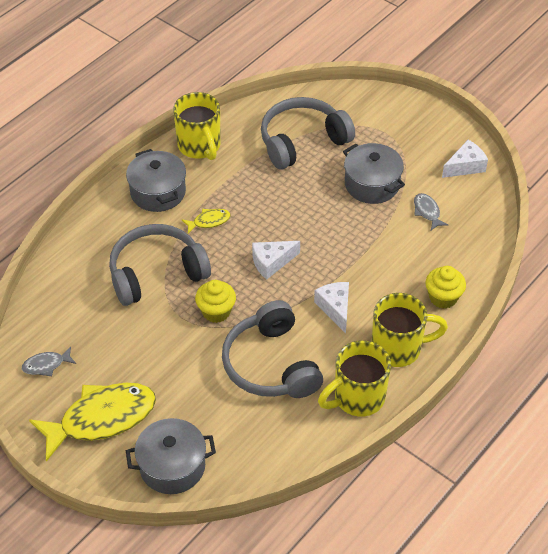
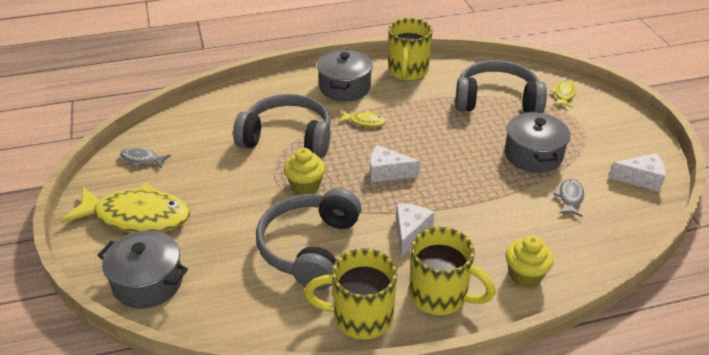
camera: 35 degrees right, 10 degrees down
(351, 107) = (563, 94): none -> yellow fish

